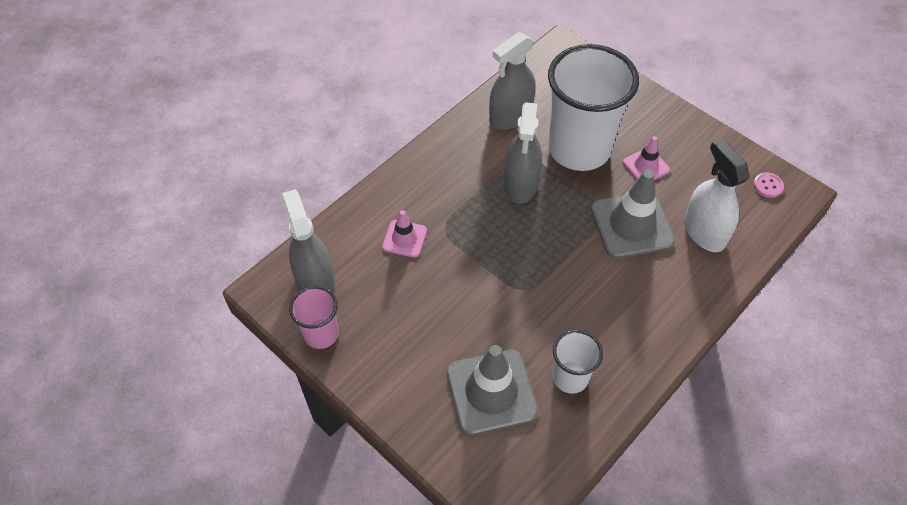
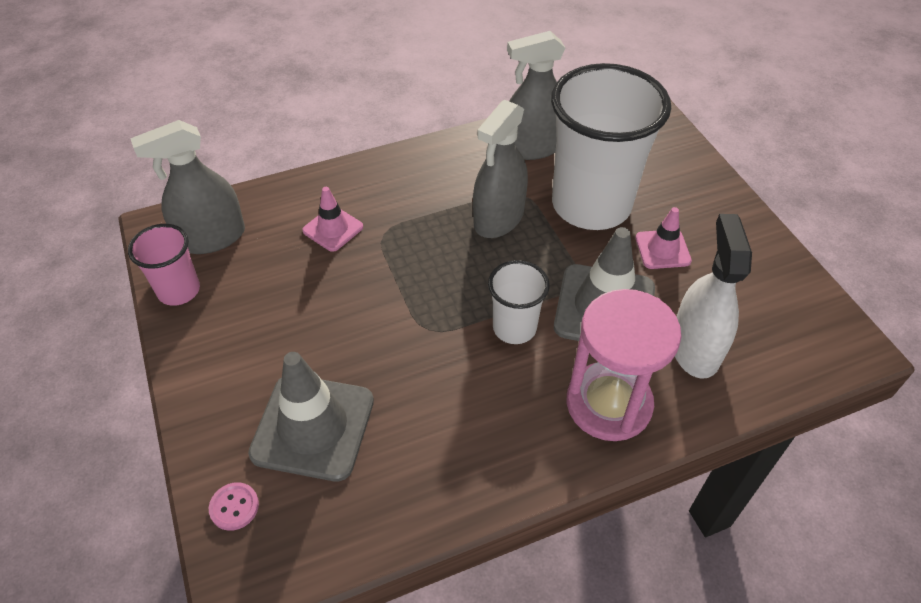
camera: 25 degrees right, 5 degrees down
(315, 282) = (212, 238): grey spray bottle -> grey spray bottle turned 120 degrees counterclockwise
(570, 377) = (416, 450): white cup -> white cup (514, 328)
(672, 293) = (608, 404): none -> pink hourglass
(768, 186) = (815, 325): pink button -> pink button (234, 507)

